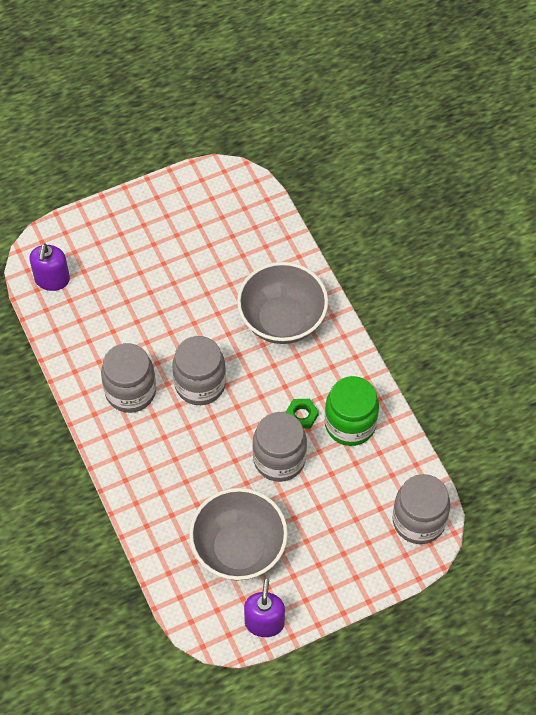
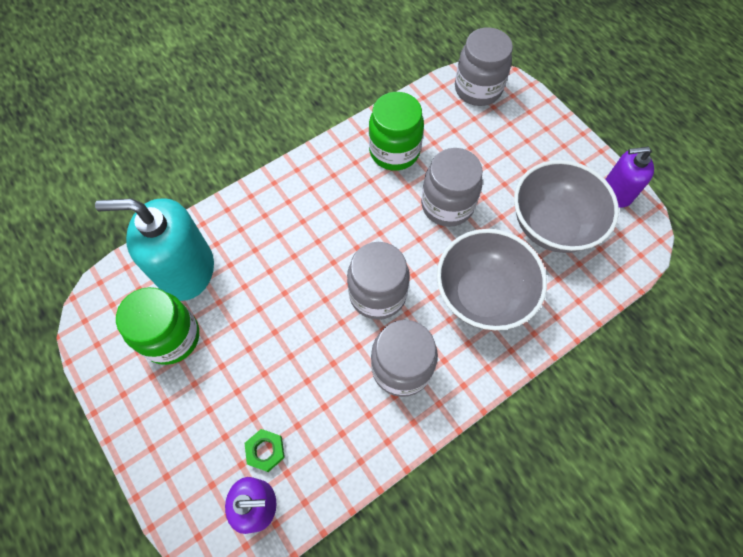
camera: 100 degrees left, 5 degrees up
(196, 229) = (171, 337): none -> green jar
(254, 242) = (187, 270): none -> turquoise soap dispenser
(282, 320) = (285, 227): grey bowl -> grey bowl (482, 295)
(301, 415) = (394, 193): green nut -> green nut (265, 450)

